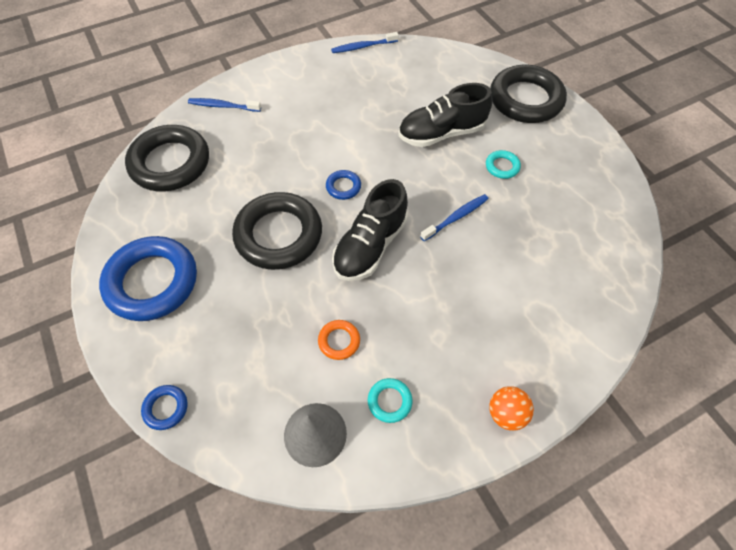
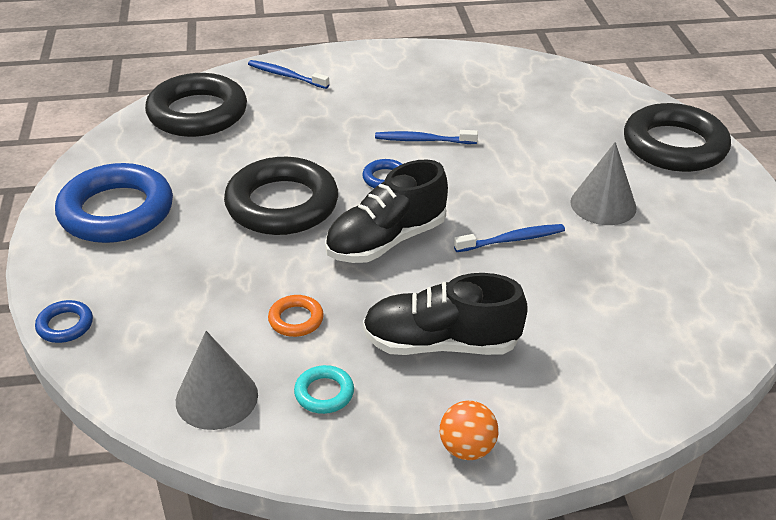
camera: 20 degrees right, 20 degrees down
(363, 47) = (486, 54): blue toothbrush -> blue toothbrush (423, 140)
(441, 133) = (540, 155): black shoe -> black shoe (441, 343)
(502, 166) = (603, 204): turquoise ring -> grey cone

